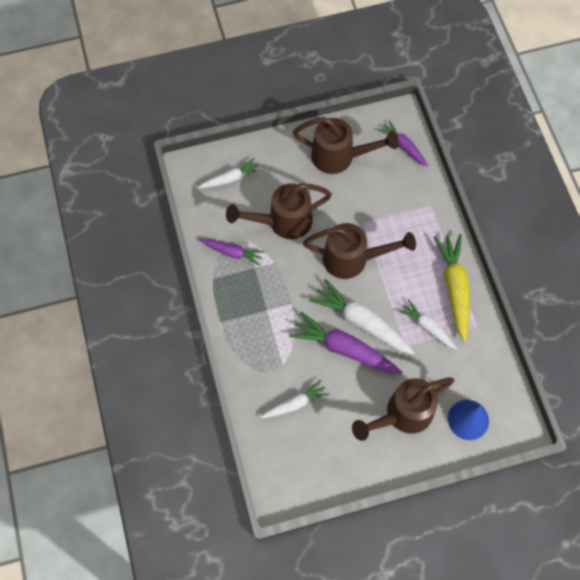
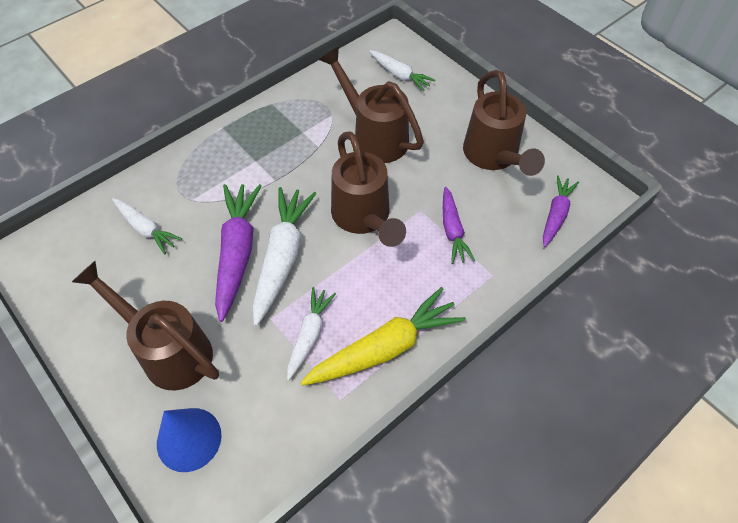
camera: 65 degrees right, 10 degrees down
(233, 253) = (311, 108): purple carrot -> purple carrot (452, 230)

